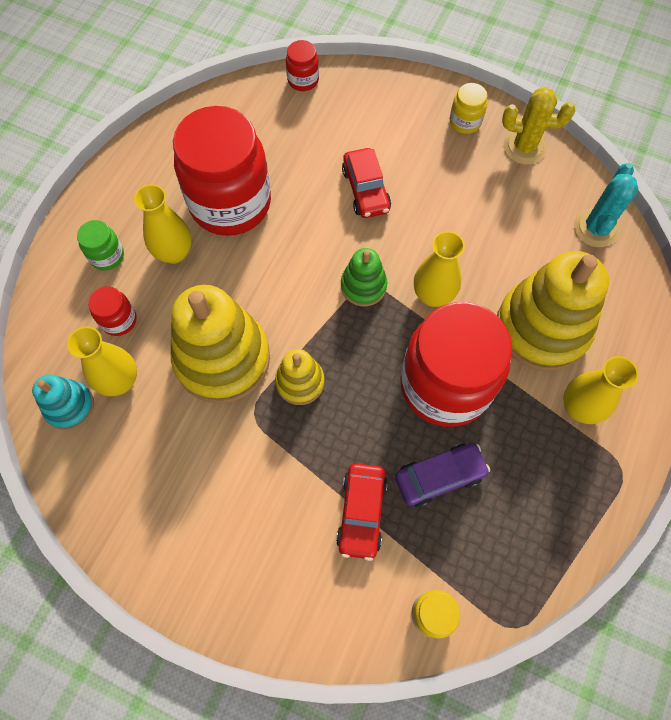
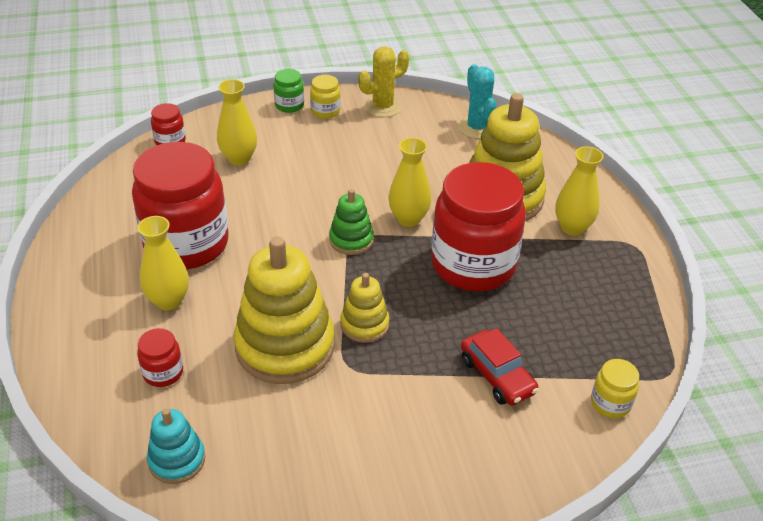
camera: 40 degrees left, 25 degrees down
(107, 256) = (105, 335): green jar -> green jar (289, 105)
(120, 381) = (208, 414): yellow vase -> yellow vase (239, 158)
(366, 190) = (292, 183): red car -> none
(439, 476) = (527, 320): purple car -> none

